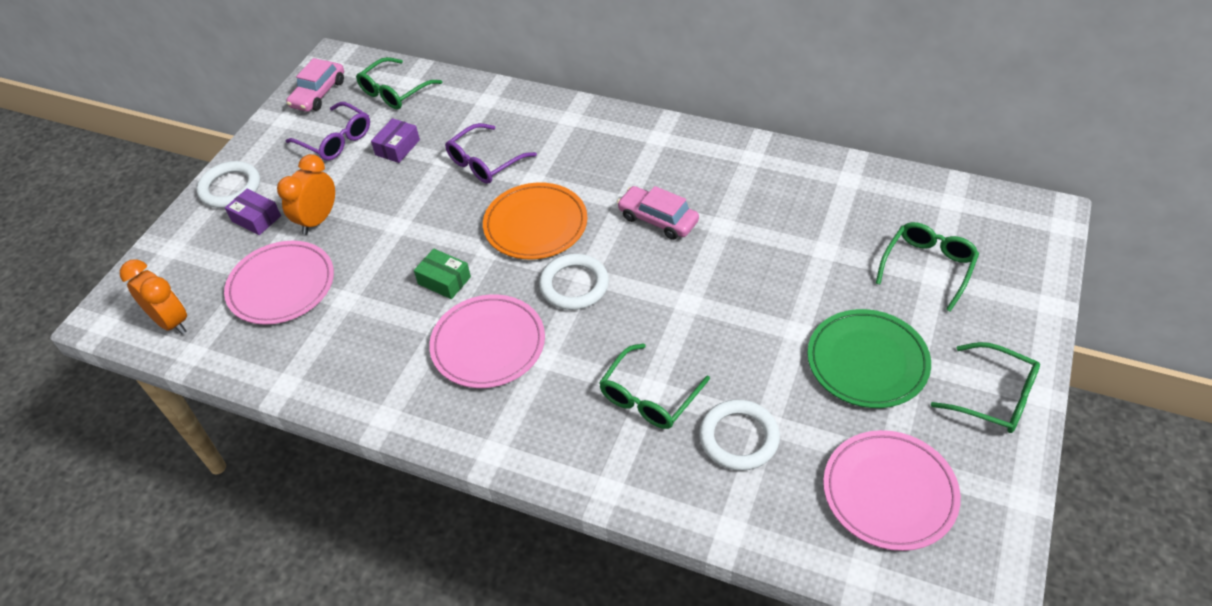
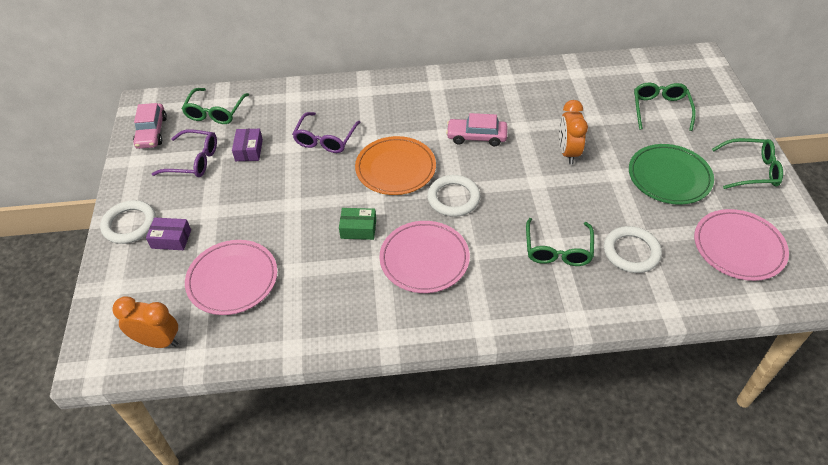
camera: 30 degrees left, 0 degrees up
(318, 220) = (225, 222): orange clock -> orange clock (568, 152)

